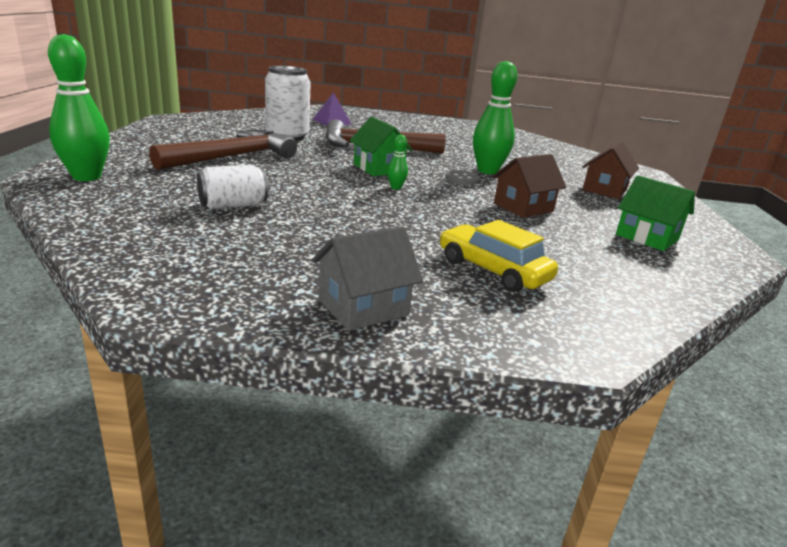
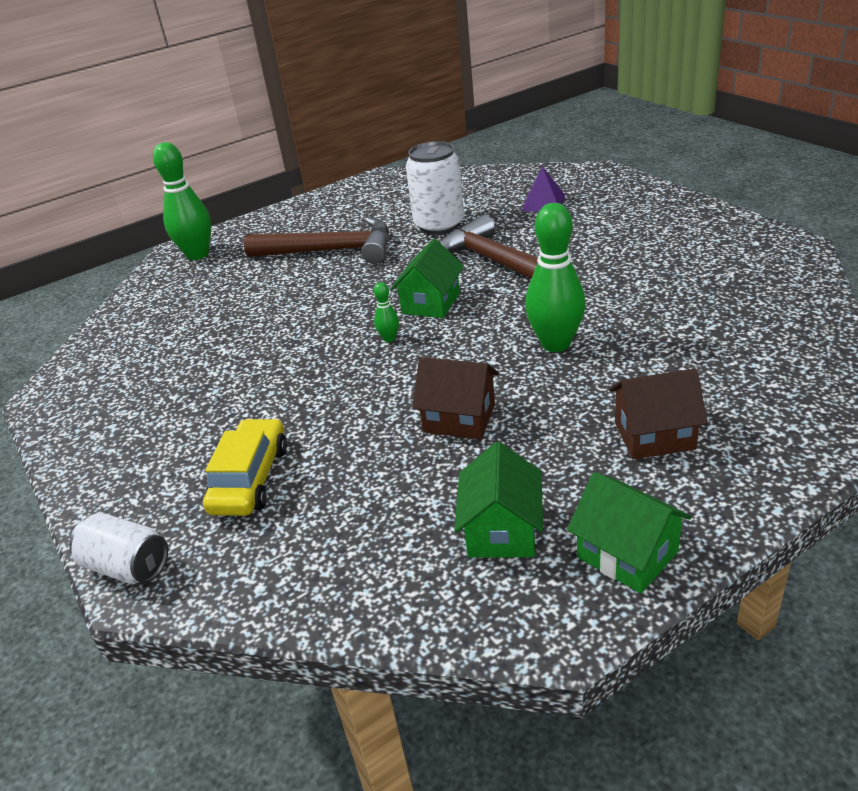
camera: 60 degrees right, 10 degrees up
(233, 205) = (224, 319): white can -> white can (127, 566)
(363, 307) = (109, 461): grey house -> none
(462, 179) = (489, 348): grey button -> none
(694, 226) = (627, 554): none -> green house

